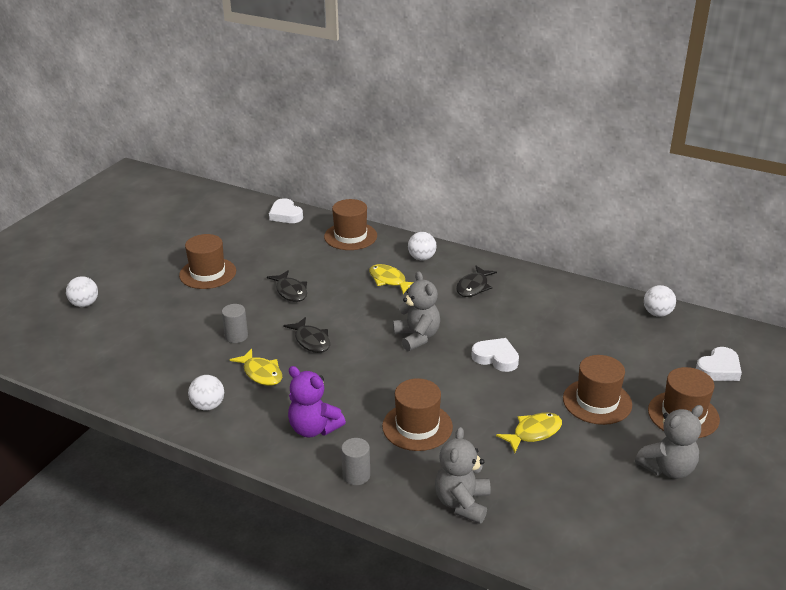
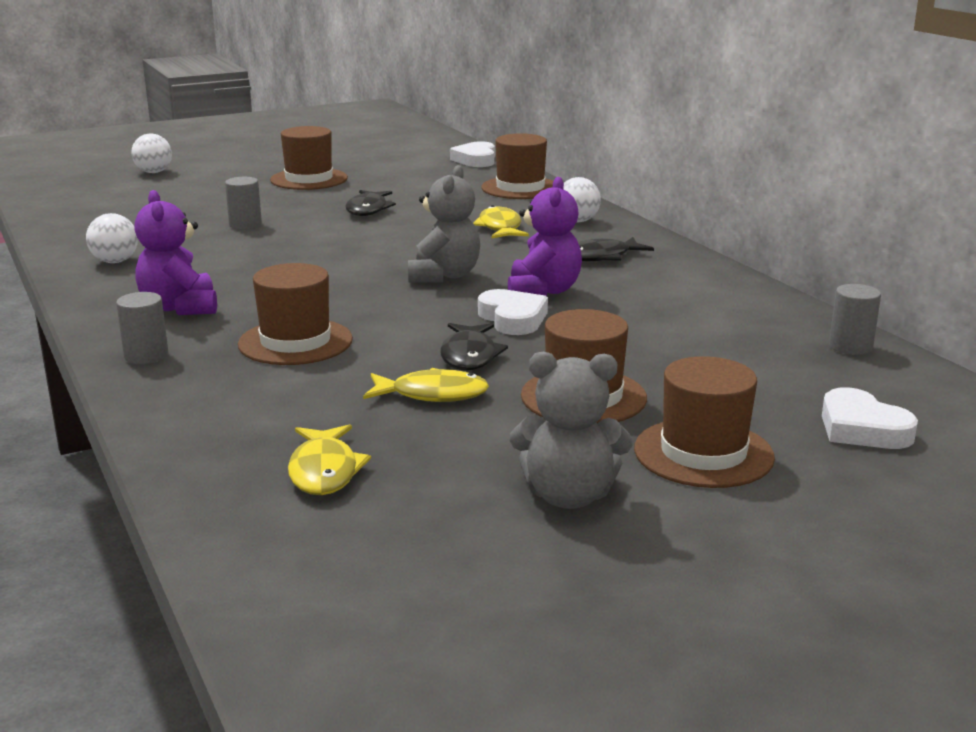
camera: 35 degrees right, 10 degrees down
(261, 373) = (214, 255): yellow fish -> yellow fish (324, 471)
(311, 341) = (315, 247): black fish -> black fish (469, 356)
(462, 503) = (213, 420): grey teddy bear -> none
(482, 329) = (543, 291): none -> purple teddy bear
(657, 313) = (850, 347): white ball -> grey cylinder
(719, 369) = (862, 429): white heart -> white heart turned 60 degrees clockwise

